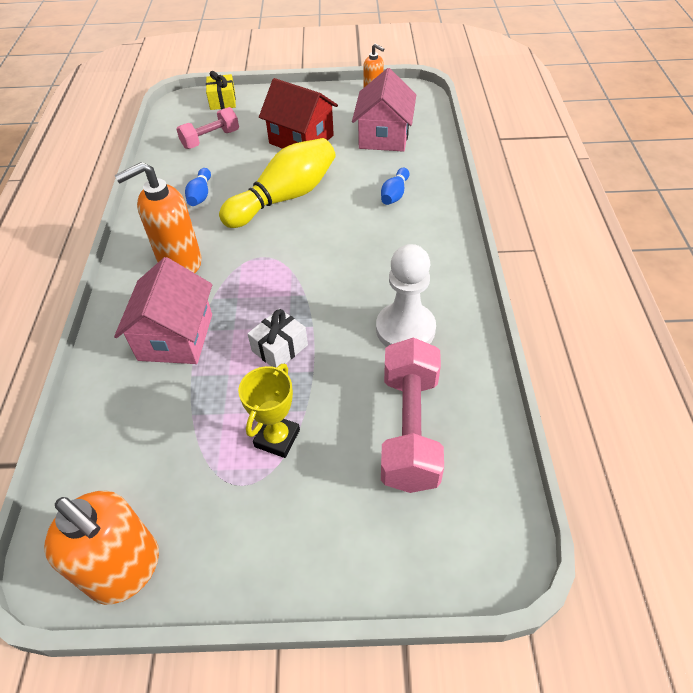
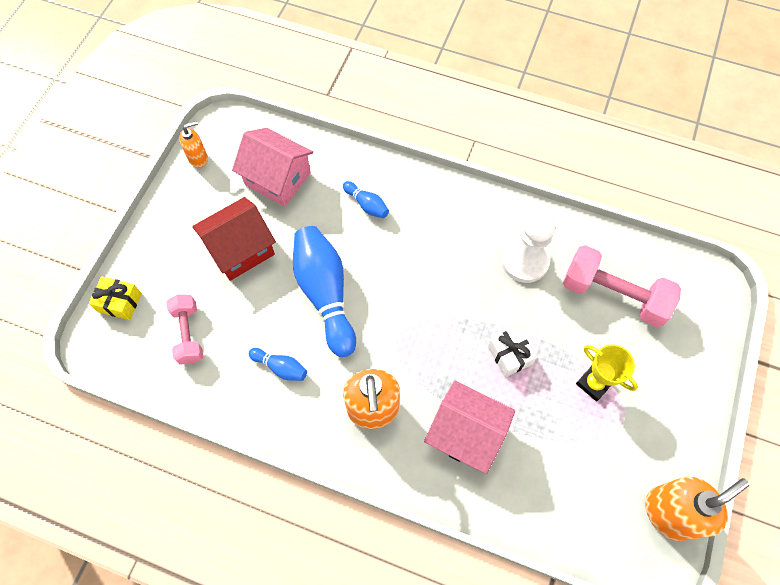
camera: 70 degrees left, 15 degrees up
(284, 198) = (325, 294): yellow bowling pin -> blue bowling pin

